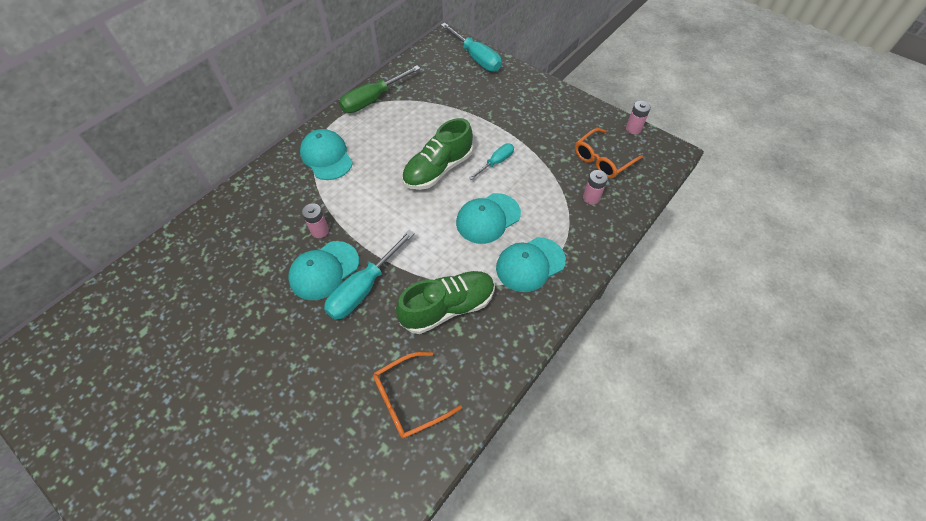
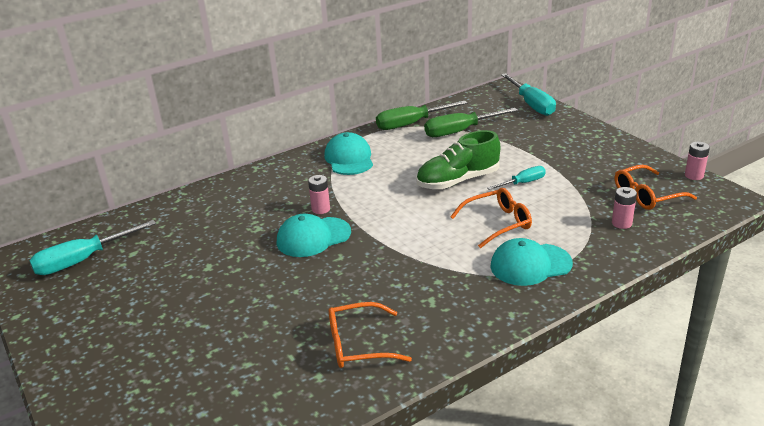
camera: 20 degrees right, 25 degrees down
(364, 288) = (347, 256): turquoise screwdriver -> turquoise screwdriver (82, 260)
(421, 103) = (460, 131): none -> green screwdriver
(448, 307) = (427, 283): green shoe -> none
(488, 218) = (497, 223): turquoise cap -> orange glasses

